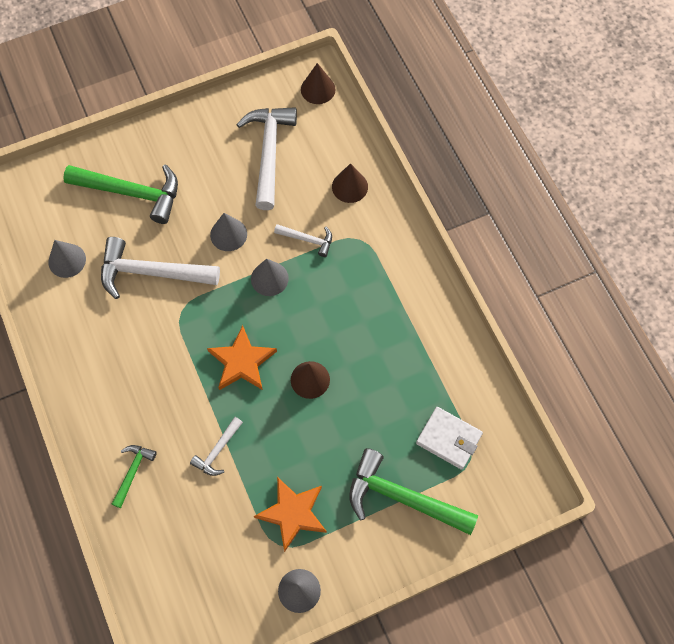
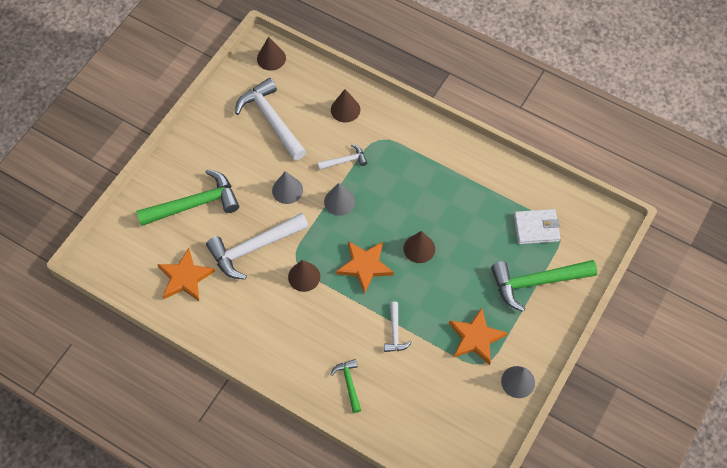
camera: 35 degrees left, 5 degrees down
(67, 260) = (185, 277): grey cone -> orange star
(175, 333) = (304, 276): none -> brown cone

